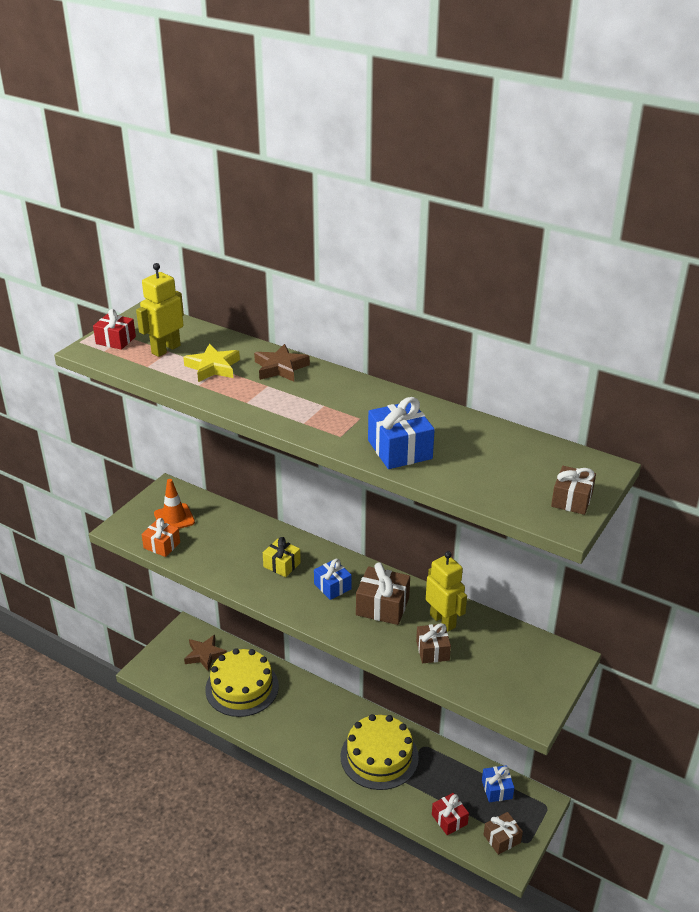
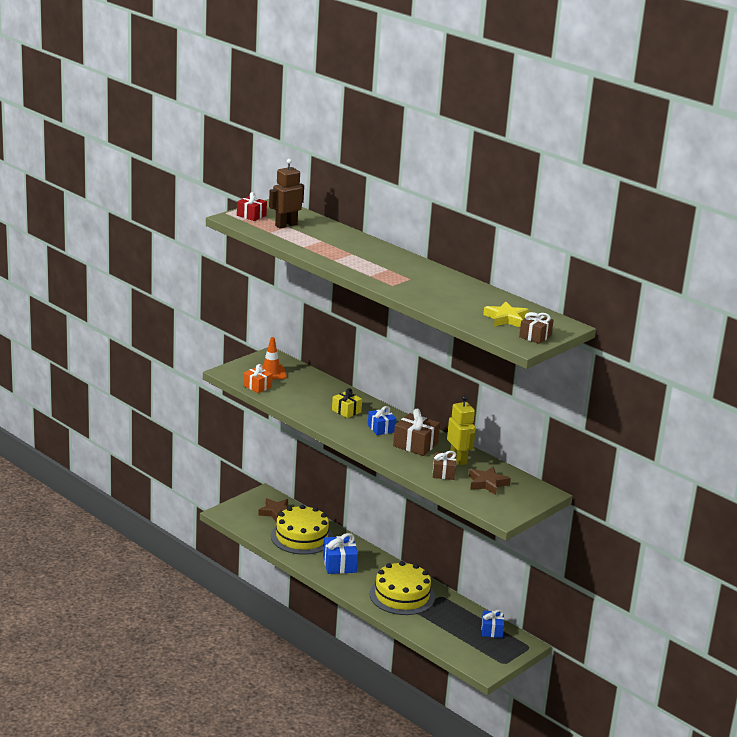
camera: 10 degrees right, 10 degrees down
(165, 349) = (286, 225): yellow robot -> brown robot
(213, 367) = (317, 239): yellow star -> yellow star (506, 319)
(280, 368) = (365, 246): brown star -> brown star (487, 483)
(400, 449) = (430, 297): blue gift -> blue gift (339, 564)
(449, 819) = (445, 640): red gift -> none
(502, 838) = (484, 657): brown gift -> none

